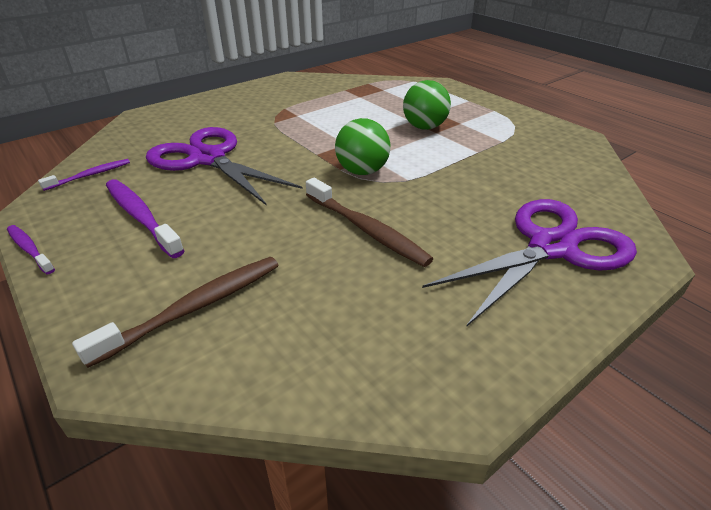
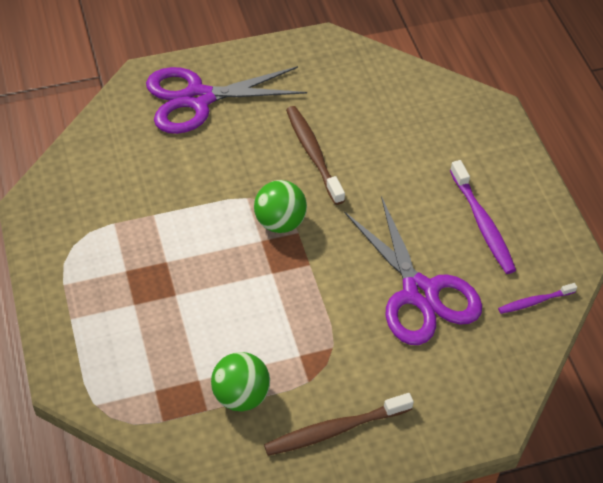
camera: 160 degrees left, 15 degrees up
(30, 249) = (562, 214): purple toothbrush -> none
(195, 307) = (445, 128): brown toothbrush -> brown toothbrush (334, 430)
(424, 127) = (171, 276): green ball -> green ball (241, 395)

